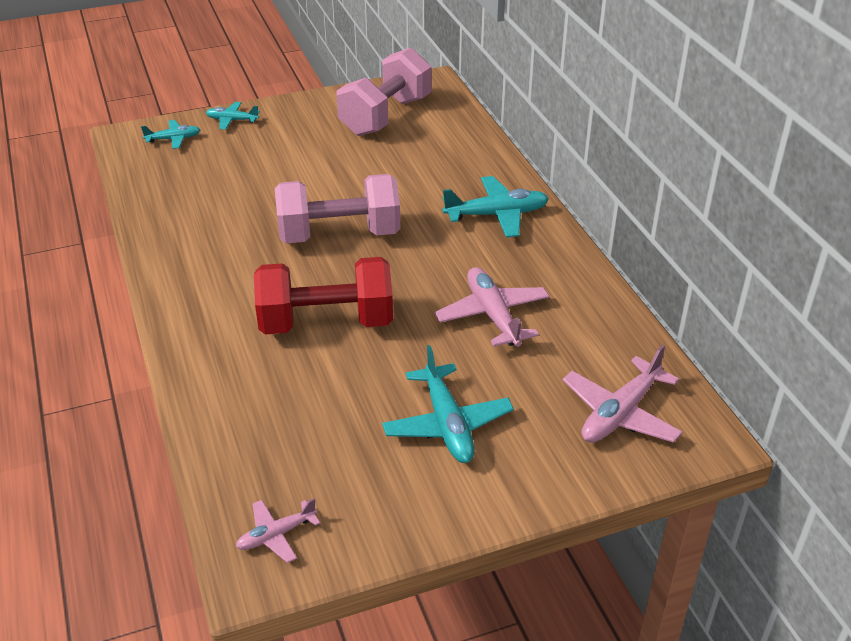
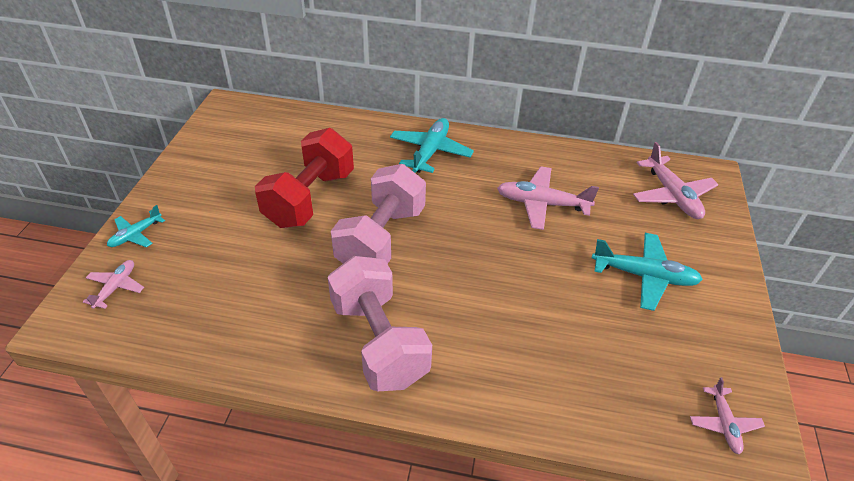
camera: 60 degrees left, 5 degrees up
(173, 139) = (116, 287): turquoise plane -> pink plane
(326, 323) = (489, 293): red dumbbell -> red dumbbell (310, 198)
(385, 116) = (244, 147): pink dumbbell -> pink dumbbell (379, 342)

